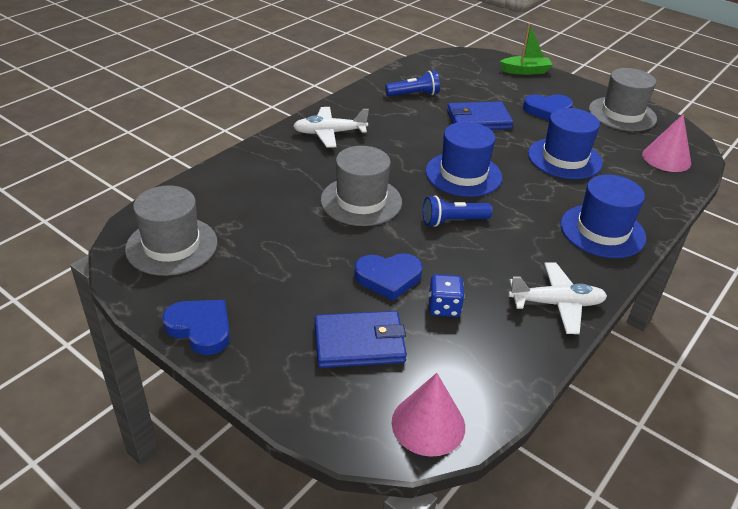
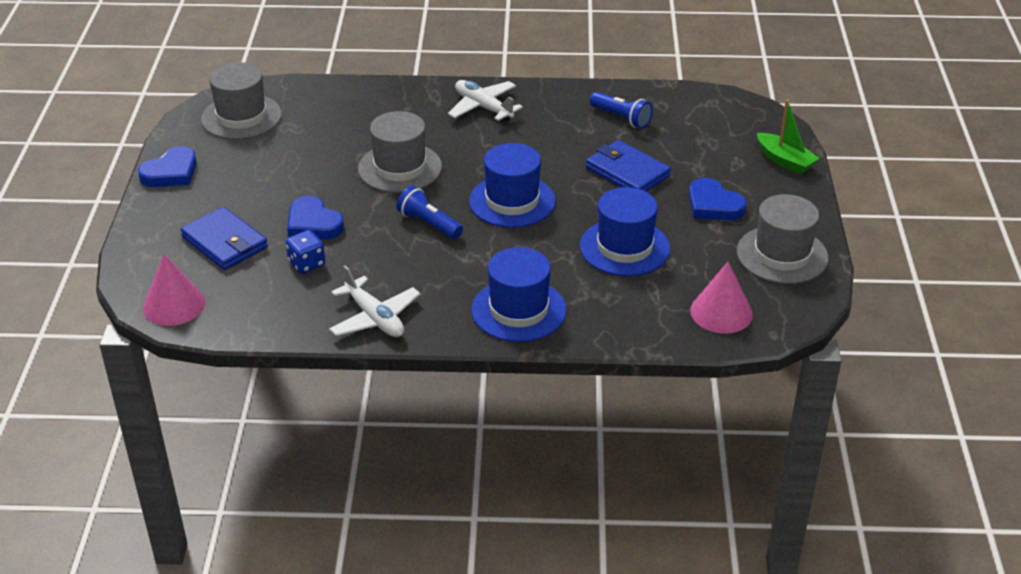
camera: 55 degrees right, 0 degrees up
(200, 328) = (171, 172): blue heart -> blue heart turned 45 degrees clockwise

